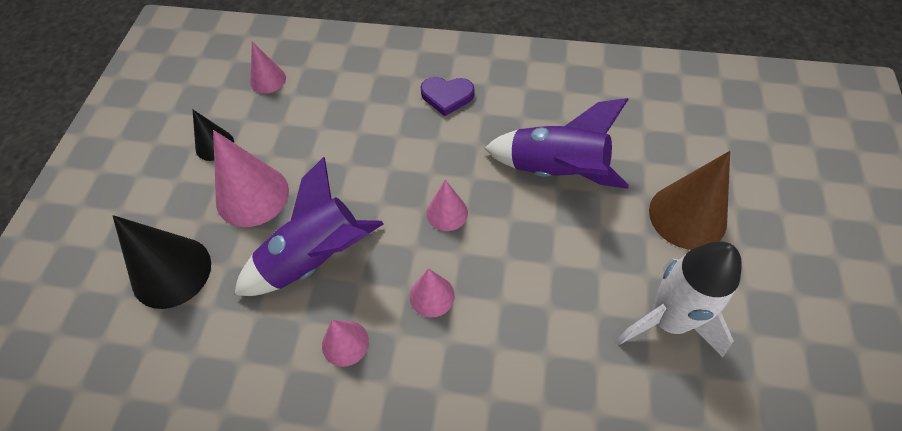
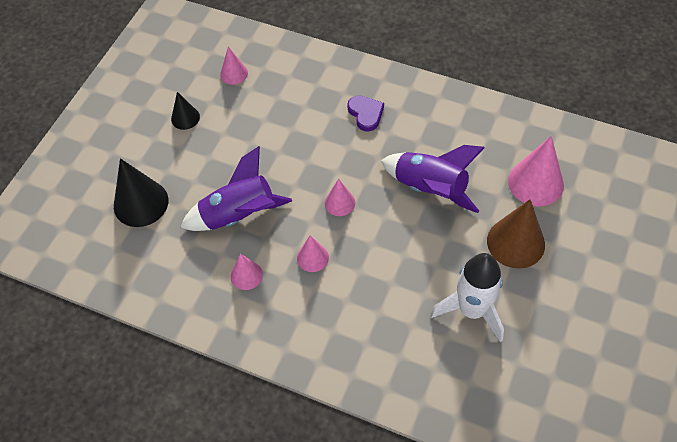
camera: 15 degrees right, 0 degrees up
(252, 195) = (205, 161): pink cone -> pink cone (535, 183)
(447, 96) = (366, 114): purple heart -> purple heart turned 135 degrees counterclockwise

